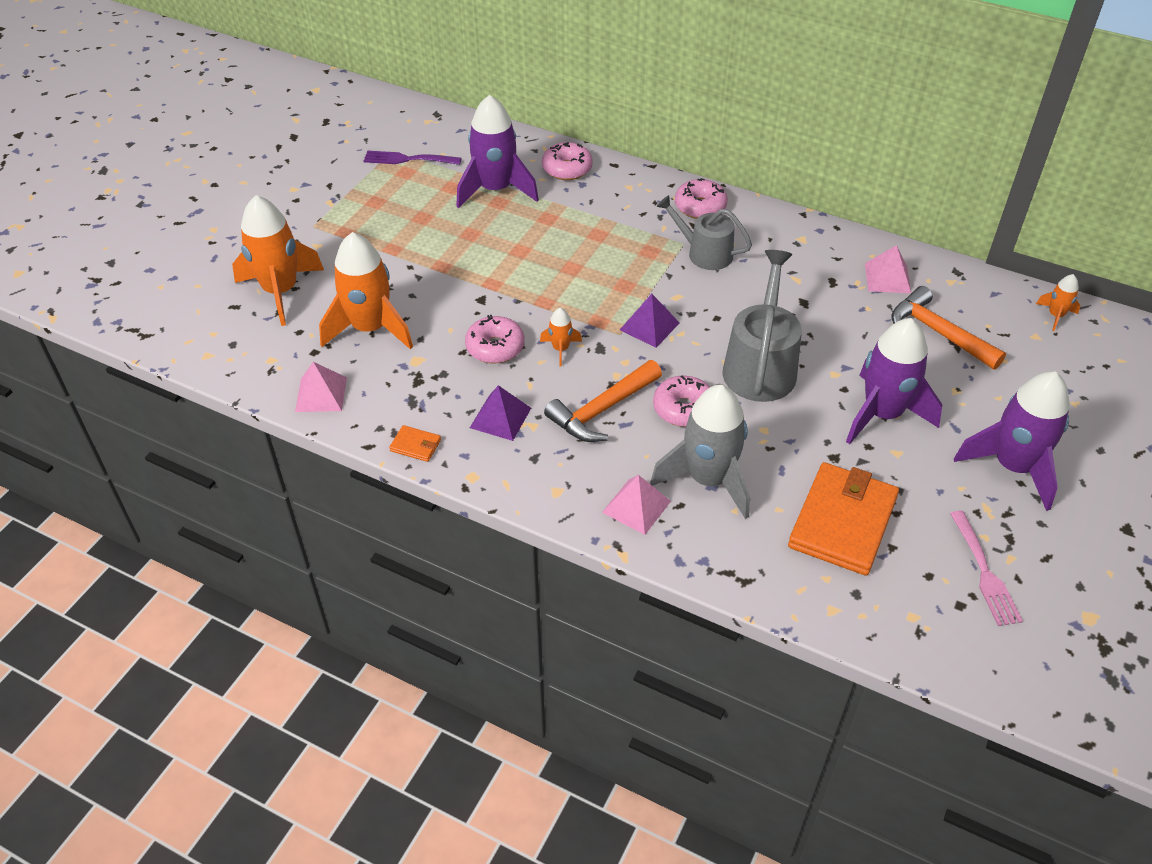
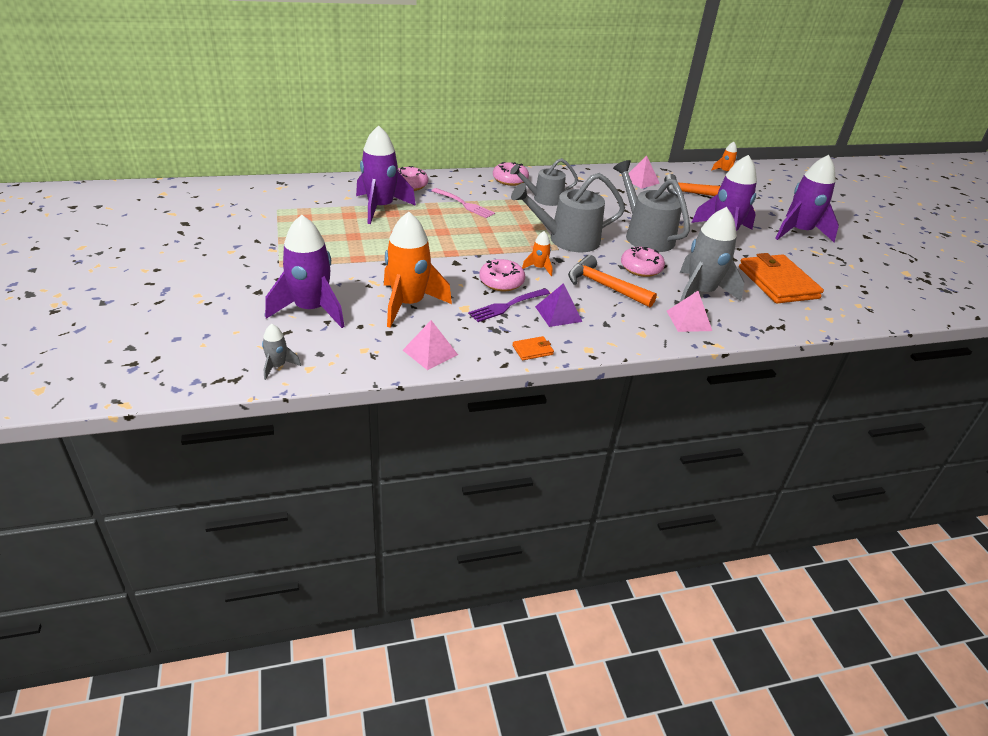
camera: 45 degrees left, 10 degrees down
(187, 339) = (277, 366): none -> grey rocket
(280, 291) = (311, 310): orange rocket -> purple rocket
(408, 159) = (296, 210): purple fork -> purple fork (507, 306)
(602, 410) = (604, 286): orange hammer -> orange hammer turned 120 degrees clockwise
(649, 326) = (567, 240): purple pyramid -> grey watering can
(984, 572) = (852, 275): pink fork -> pink fork (464, 204)

